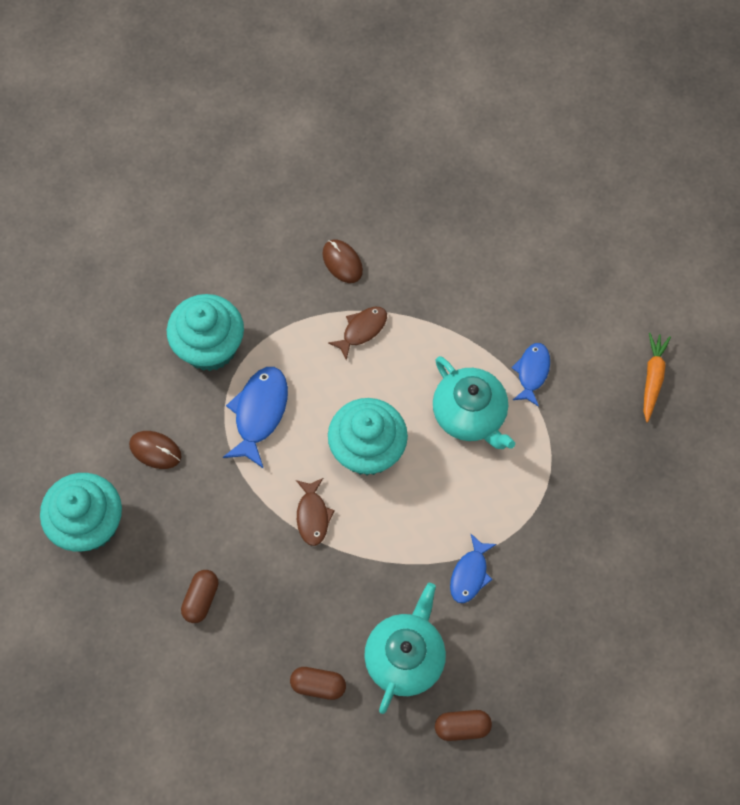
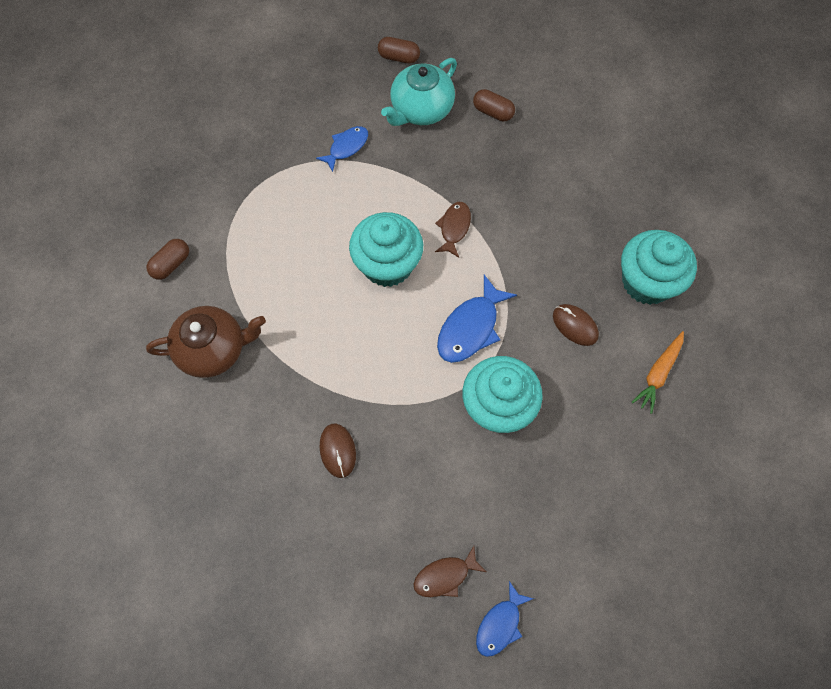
camera: 160 degrees left, 0 degrees up
(201, 599) = (566, 196): brown capsule -> brown capsule (171, 264)
(362, 330) = (347, 373): brown fish -> brown fish (445, 576)
(470, 415) = (287, 264): turquoise teapot -> none
(497, 309) = (213, 350): none -> brown teapot
(532, 372) = (214, 282): blue fish -> blue fish (500, 624)
(652, 378) = (116, 243): orange carrot -> orange carrot (658, 373)

